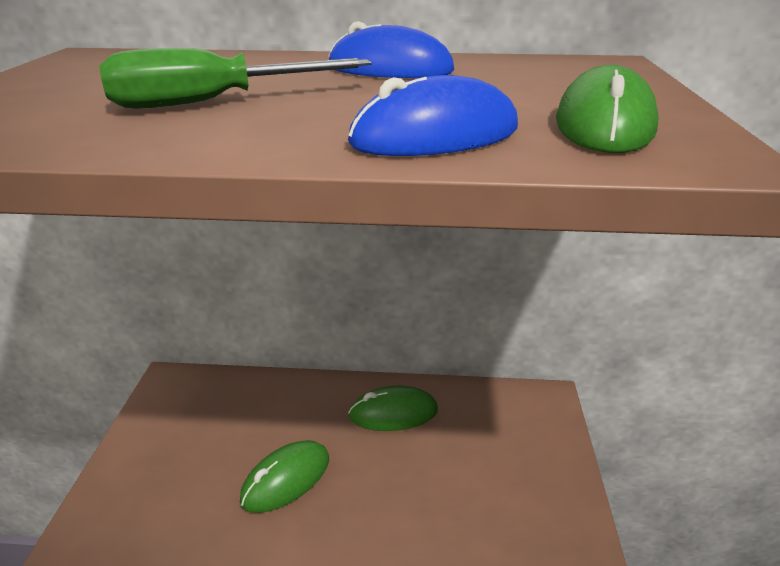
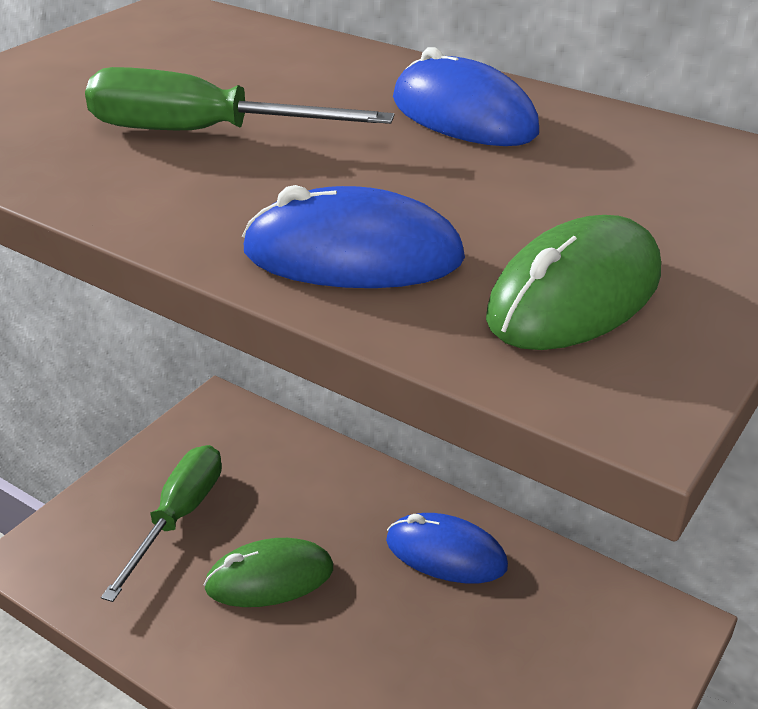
camera: 30 degrees right, 5 degrees up
(187, 467) = (178, 517): none -> green screwdriver
(393, 413) = (446, 553): green mouse -> blue mouse

